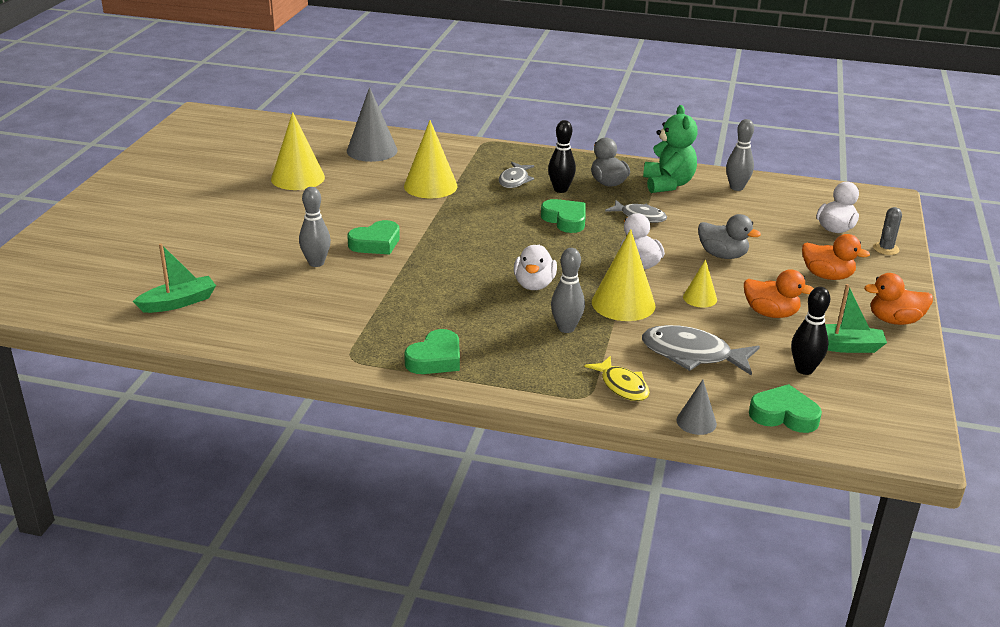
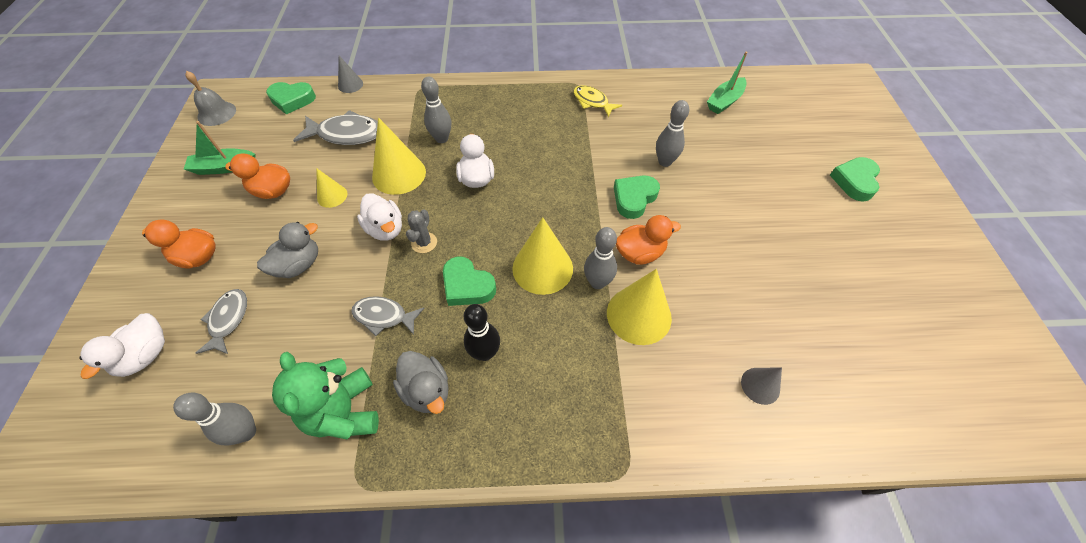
camera: 165 degrees right, 25 degrees up
(298, 178) = (789, 288): yellow cone -> yellow cone (542, 268)
(372, 150) = (760, 385): grey cone -> grey cone, size x0.54
(435, 359) = (524, 94): green heart -> green heart (854, 181)
(451, 204) = (597, 282): none -> grey bowling pin
(514, 180) = (547, 359): grey fish -> grey fish (228, 320)
(622, 386) = (397, 100): yellow fish -> yellow fish (592, 102)
(722, 255) = (299, 265): grey duck -> grey duck turned 120 degrees clockwise
(804, 369) = (265, 139): black bowling pin -> none
(885, 249) = (104, 326): grey cactus -> grey cactus (424, 243)
(894, 320) = (162, 208): orange duck -> orange duck (640, 253)
(894, 416) = (216, 113): none -> grey bell

